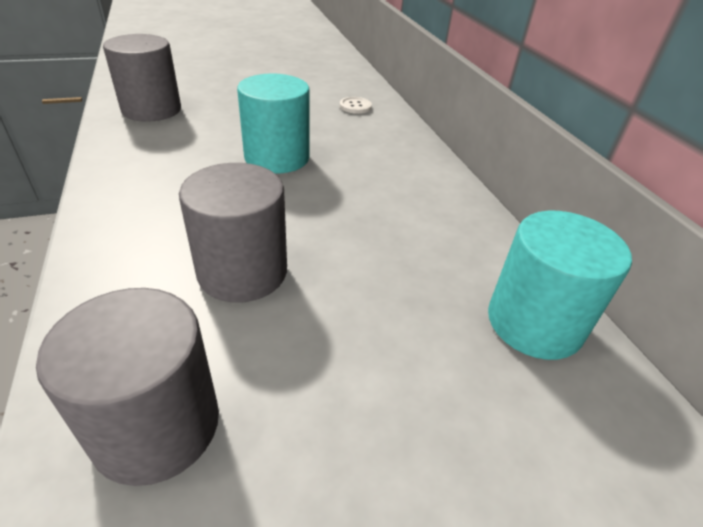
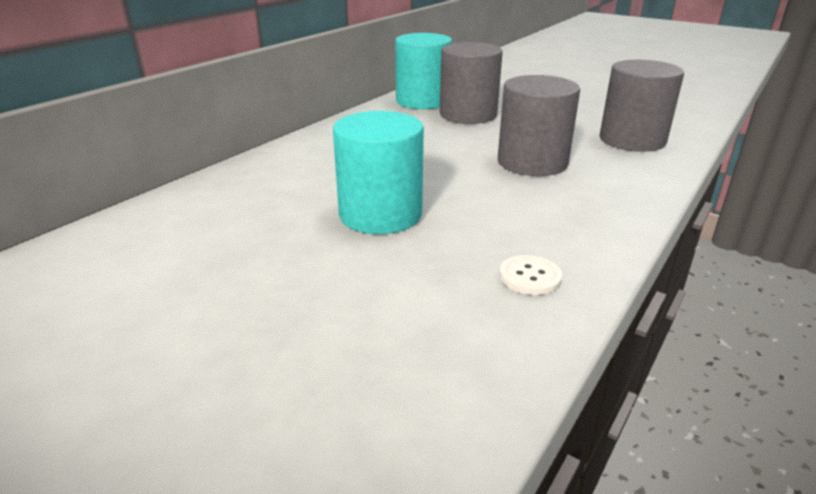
camera: 125 degrees left, 10 degrees down
(151, 110) = (409, 379): grey cylinder -> grey cylinder (468, 115)
(355, 106) = (168, 228): white button -> white button (530, 277)

